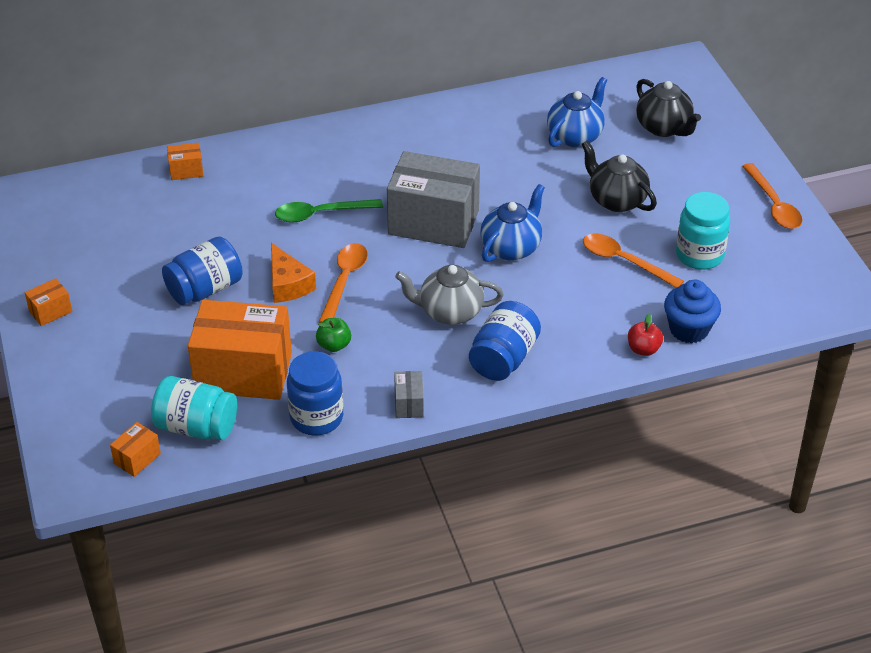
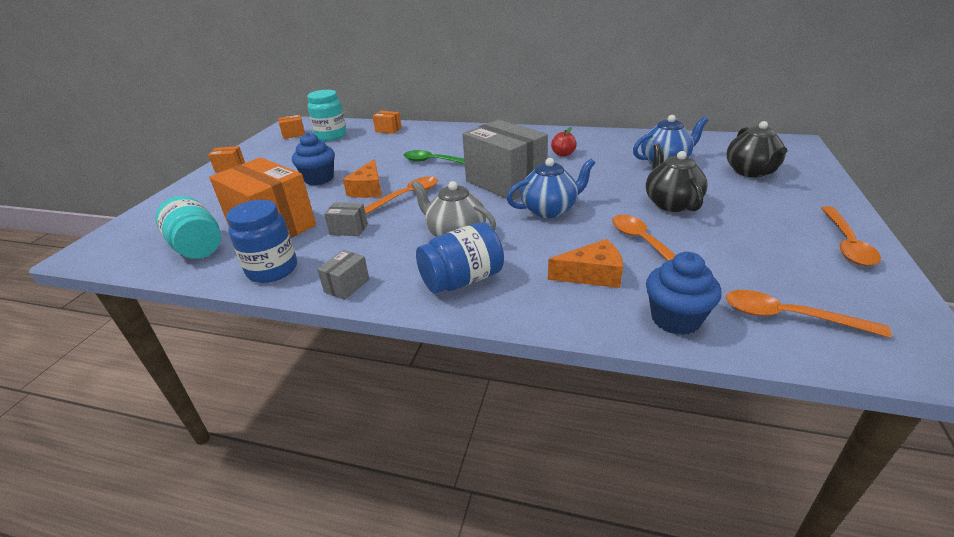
camera: 35 degrees right, 10 degrees down
(137, 458) = (138, 252): orange box -> orange box (294, 134)
(205, 289) = (319, 179): blue jar -> blue cupcake
(334, 345) = (349, 229): green apple -> grey box
(604, 311) = (592, 275): none -> orange cheese
(643, 349) = (608, 319): red apple -> red apple (563, 154)
(699, 255) = (731, 260): turquoise jar -> turquoise jar (331, 136)
(760, 297) = (789, 317): none -> orange spoon

